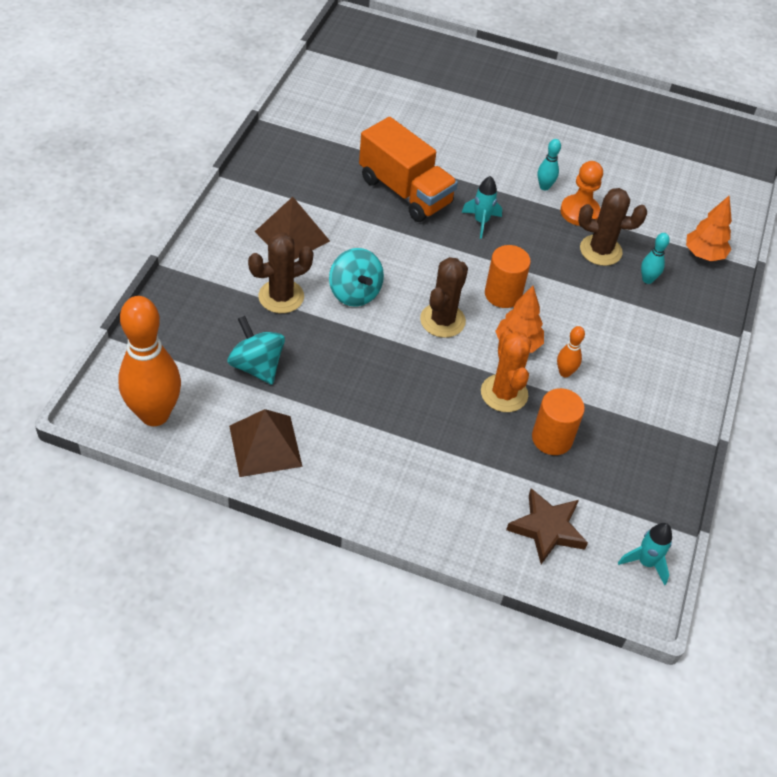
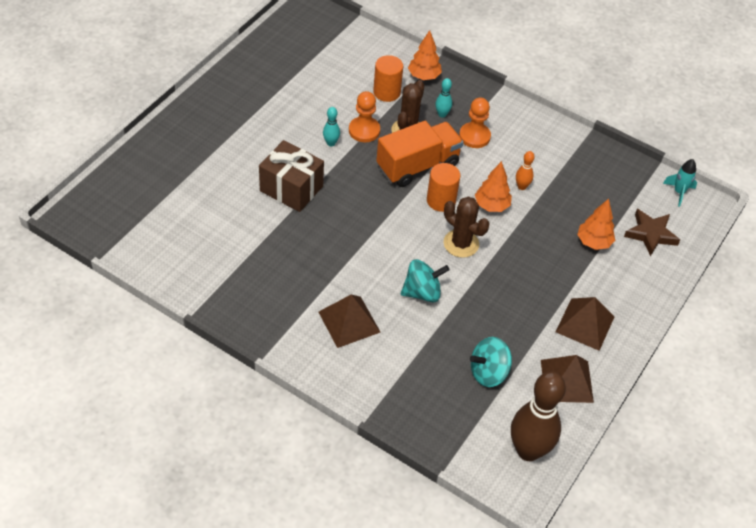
camera: 75 degrees left, 0 degrees up
(154, 414) = (528, 450): orange bowling pin -> brown bowling pin
(281, 296) = (417, 342): brown cactus -> none
(361, 459) = (585, 324): none -> brown pyramid
(405, 191) = (314, 233): orange truck -> orange truck (418, 166)
(460, 165) = (291, 188): none -> brown gift
(481, 222) = (361, 193): turquoise rocket -> none
(503, 460) = (593, 242): none -> orange tree
(504, 393) = (536, 226): orange cactus -> none
(552, 438) = (578, 210): orange cylinder -> orange cylinder (386, 92)
(627, 315) = (474, 136): none -> orange pawn

